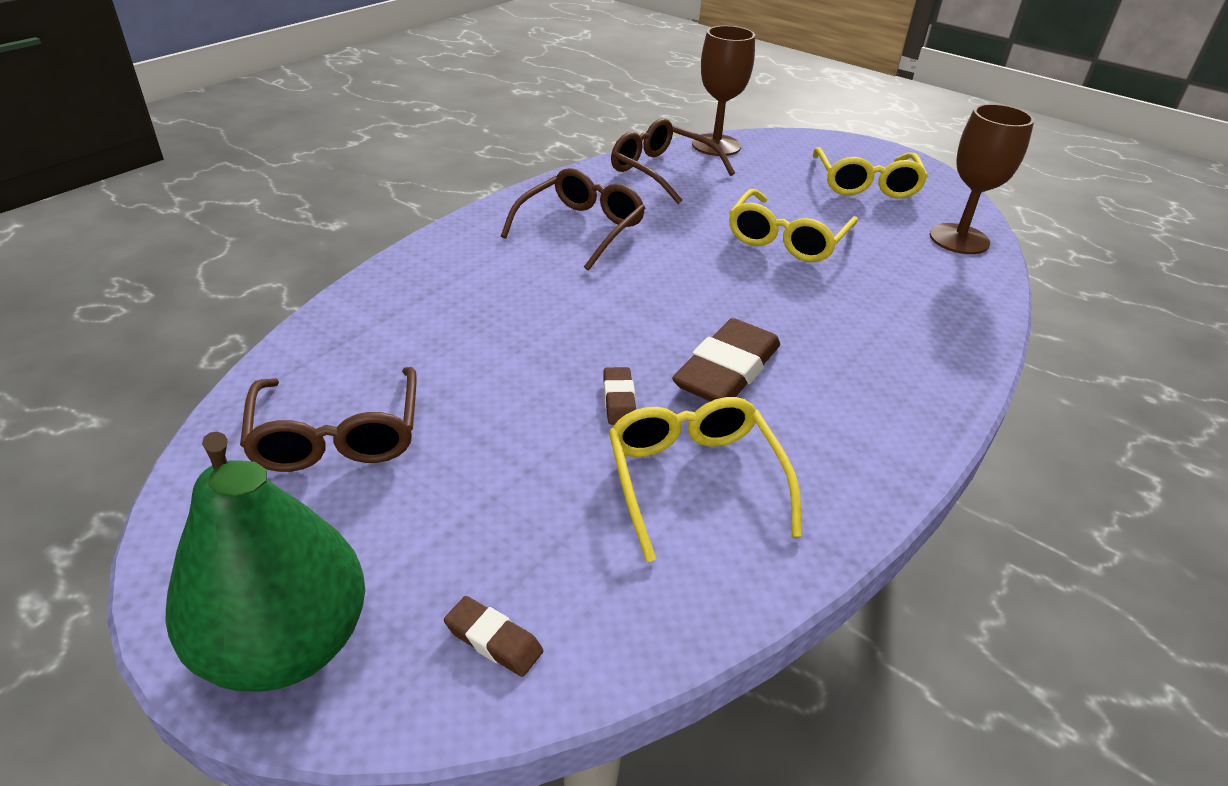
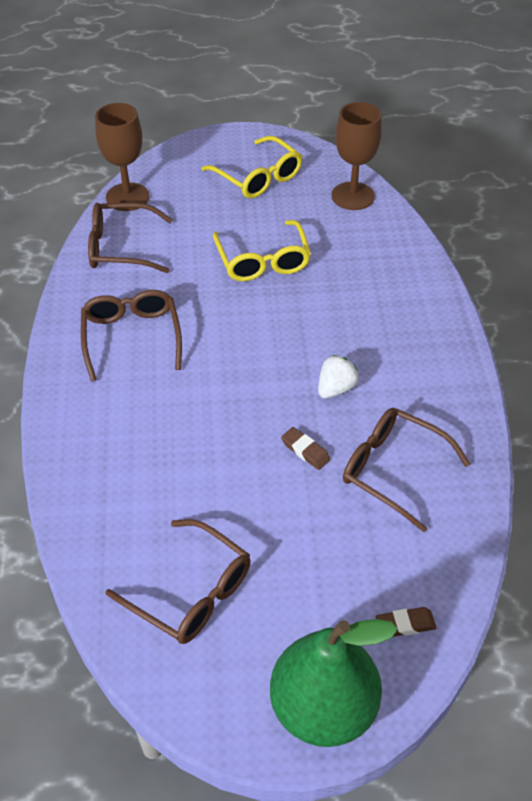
camera: 40 degrees left, 10 degrees up
(693, 478) = (392, 469): yellow glasses -> brown glasses
(726, 371) = (335, 389): brown eraser -> white strawberry

